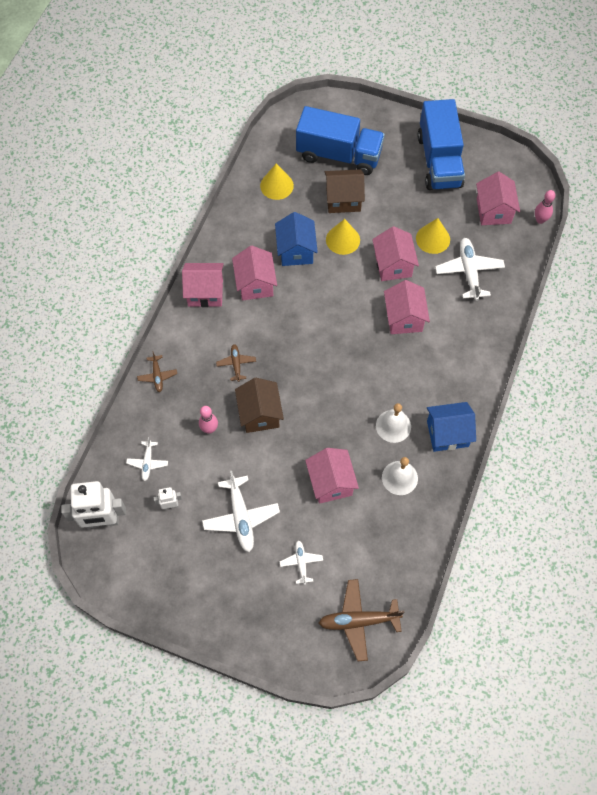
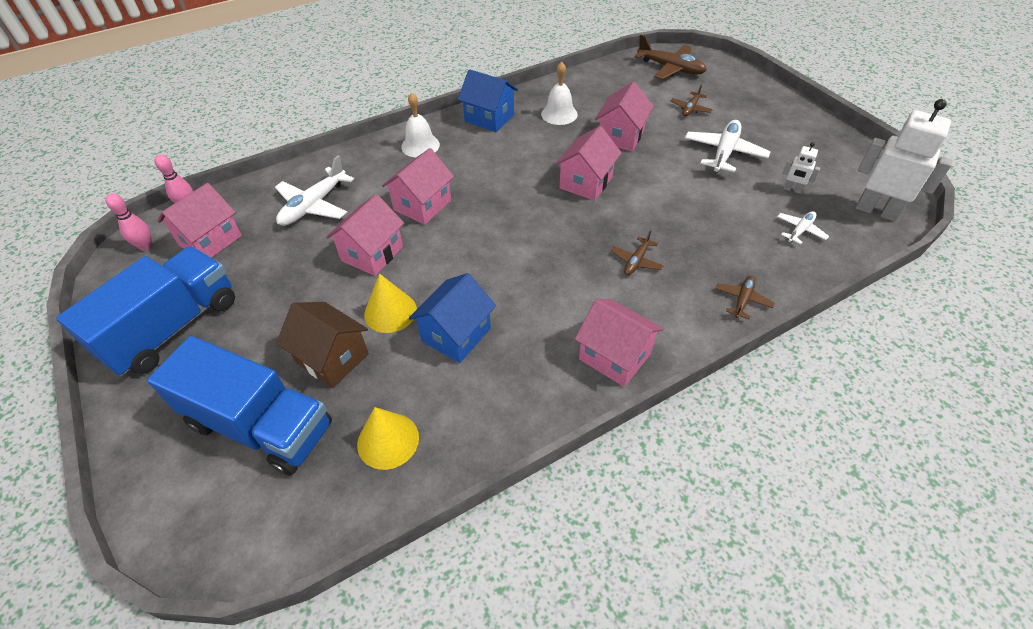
camera: 140 degrees left, 15 degrees down
(209, 429) = (710, 223): pink bowling pin -> pink bowling pin (145, 246)
(255, 284) = (542, 327): pink house -> pink house (586, 182)
(260, 414) = (646, 209): brown house -> none
(301, 562) = (690, 109): white plane -> brown plane
(339, 155) = (260, 425): blue truck -> blue truck turned 150 degrees clockwise
(393, 426) = (528, 142): white bell -> white bell (420, 145)
(433, 239) = (302, 252): yellow cone -> none

